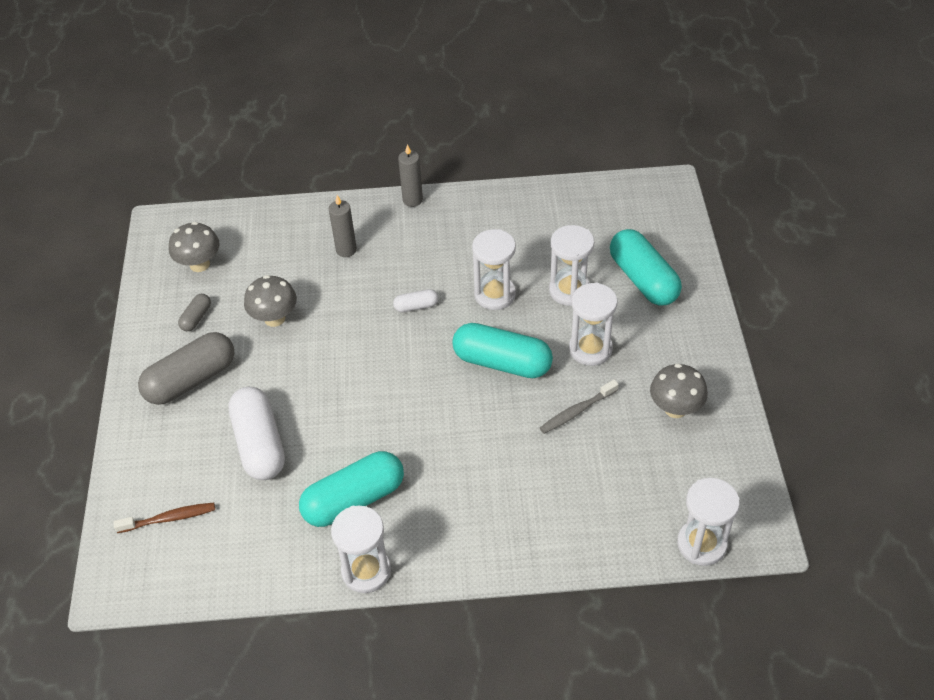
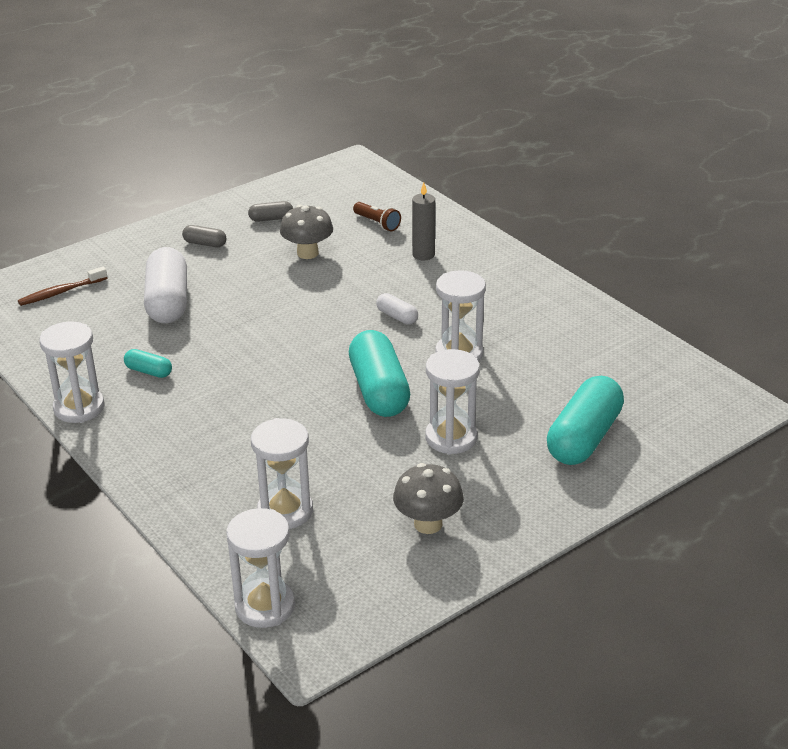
camera: 55 degrees right, 15 degrees down
(169, 518) = (61, 292): brown toothbrush -> brown toothbrush turned 105 degrees clockwise
(191, 380) = (205, 243): grey capsule -> grey capsule, size x0.47
(199, 264) = (329, 196): grey mushroom -> none
(259, 444) = (168, 302): white capsule -> white capsule turned 45 degrees counterclockwise
(273, 255) = (377, 223): none -> brown flashlight
(354, 500) = (149, 371): turquoise capsule -> turquoise capsule, size x0.47
(412, 200) = (525, 263): grey candle -> none
(569, 290) = (514, 396): white hourglass -> white hourglass (285, 511)
(576, 411) = (362, 459): grey toothbrush -> none

